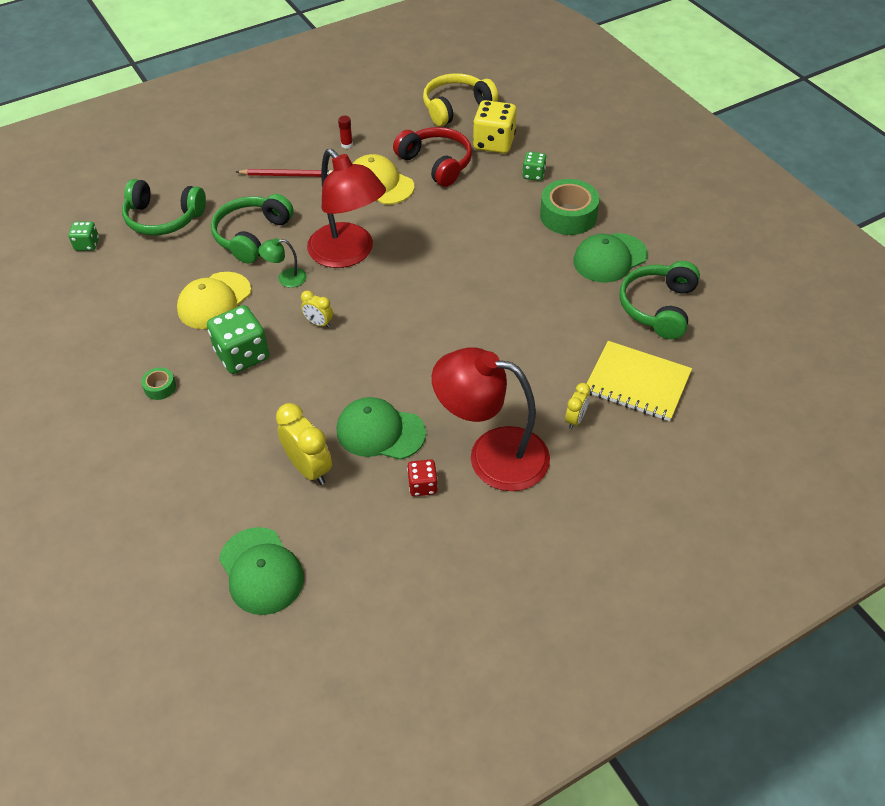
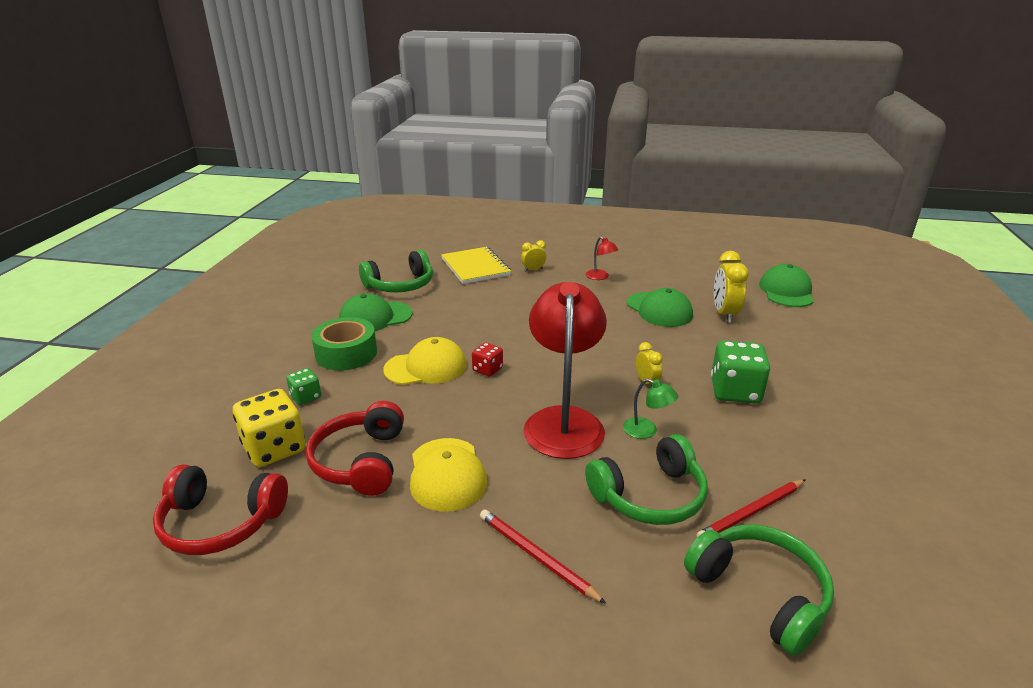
camera: 140 degrees left, 20 degrees down
(87, 244) = (902, 617): green dice -> none
(160, 387) = (828, 402): green tape -> none
(185, 258) = (751, 512): none -> red pencil
(214, 301) = (738, 447): yellow cap -> yellow cap (426, 367)
(347, 145) = (413, 556): red glue stick -> none
(422, 485) = (656, 282): red dice -> red dice (487, 369)
(456, 107) = (220, 522): yellow headphones -> red headphones
(492, 455) = (600, 277): red lamp -> red lamp, size x0.42
(609, 258) = (375, 317): green cap -> green cap turned 150 degrees clockwise

